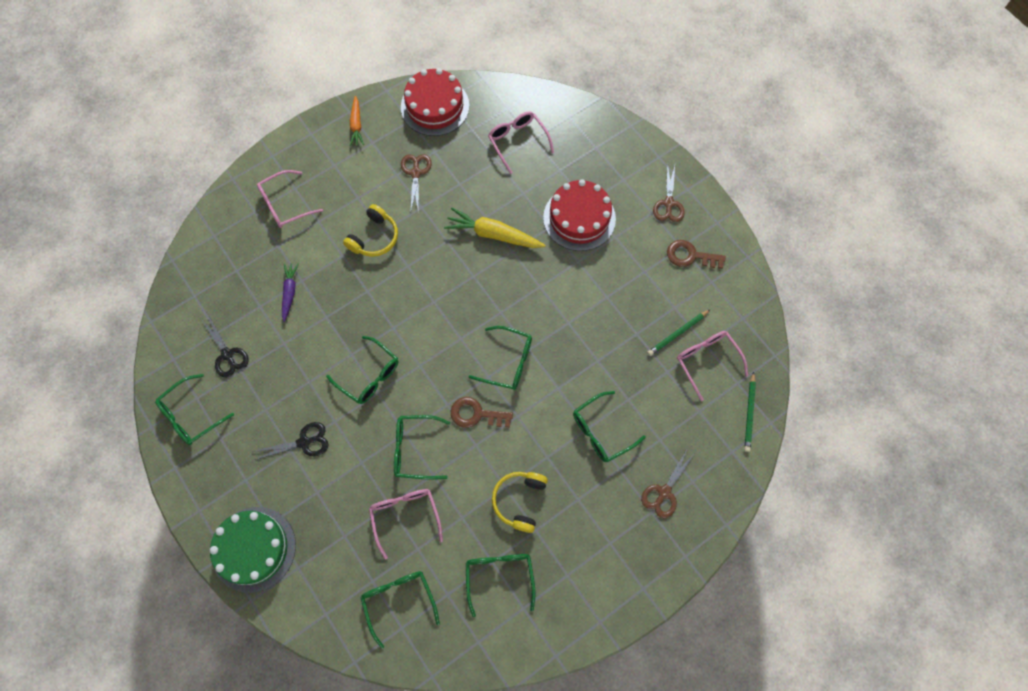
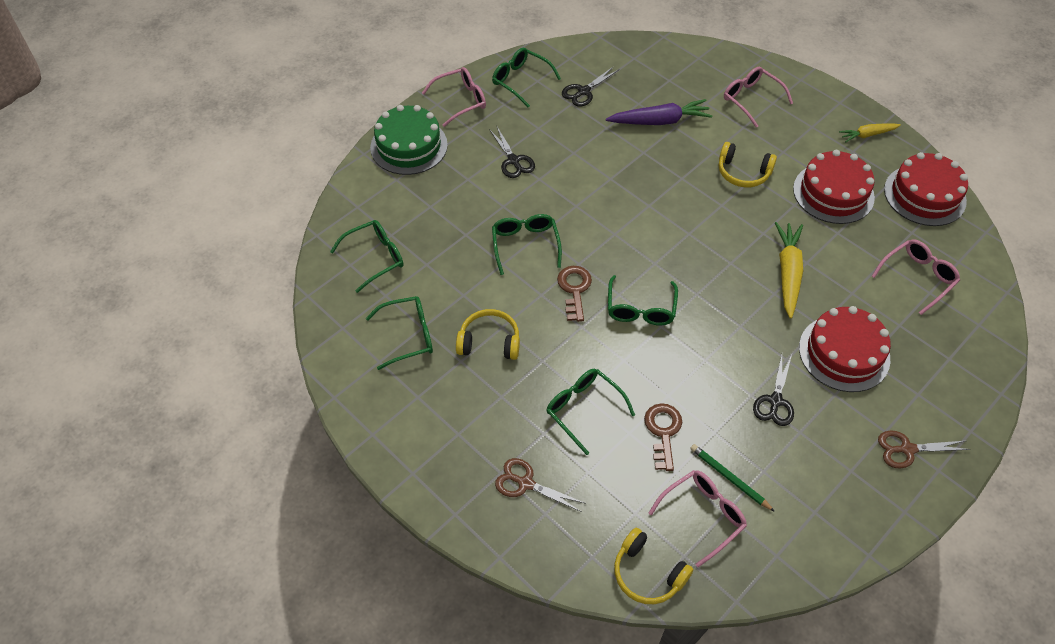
camera: 80 degrees right, 15 degrees down
(290, 292) = (659, 121): purple carrot -> purple carrot, size x1.67
(356, 125) = (867, 135): orange carrot -> yellow carrot
(369, 376) = (592, 196): green glasses -> none
(405, 516) = (457, 249): pink glasses -> pink glasses (461, 100)
(416, 173) = (833, 193): brown scissors -> red cake
(615, 281) = (775, 401): none -> black scissors
(690, 256) = (842, 482): brown key -> brown key (663, 431)
(749, 413) = (647, 574): green pencil -> yellow headphones

